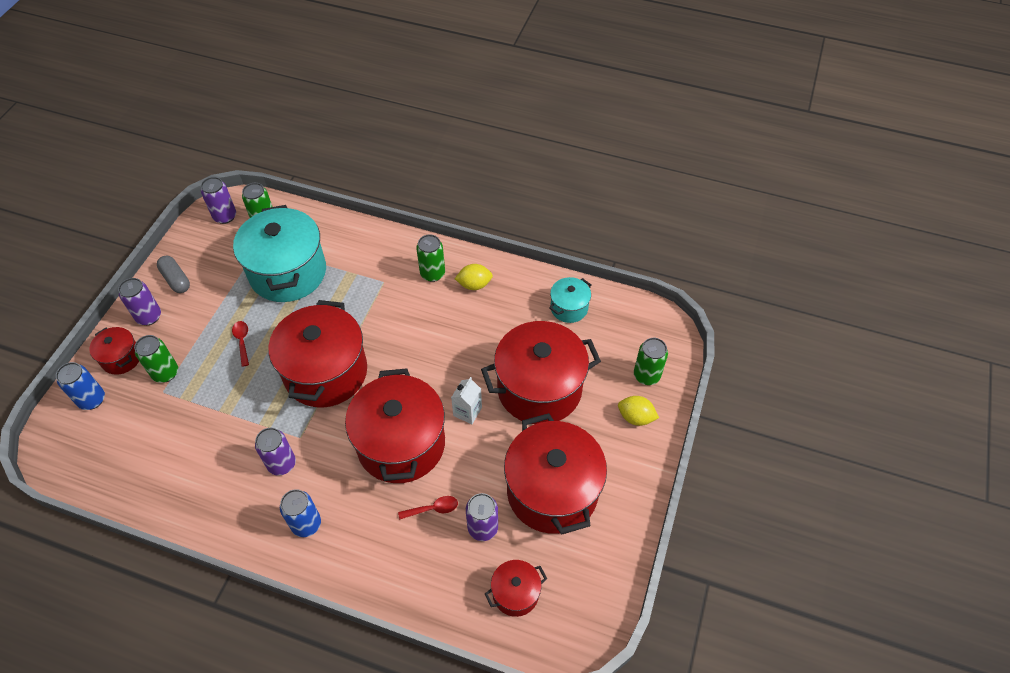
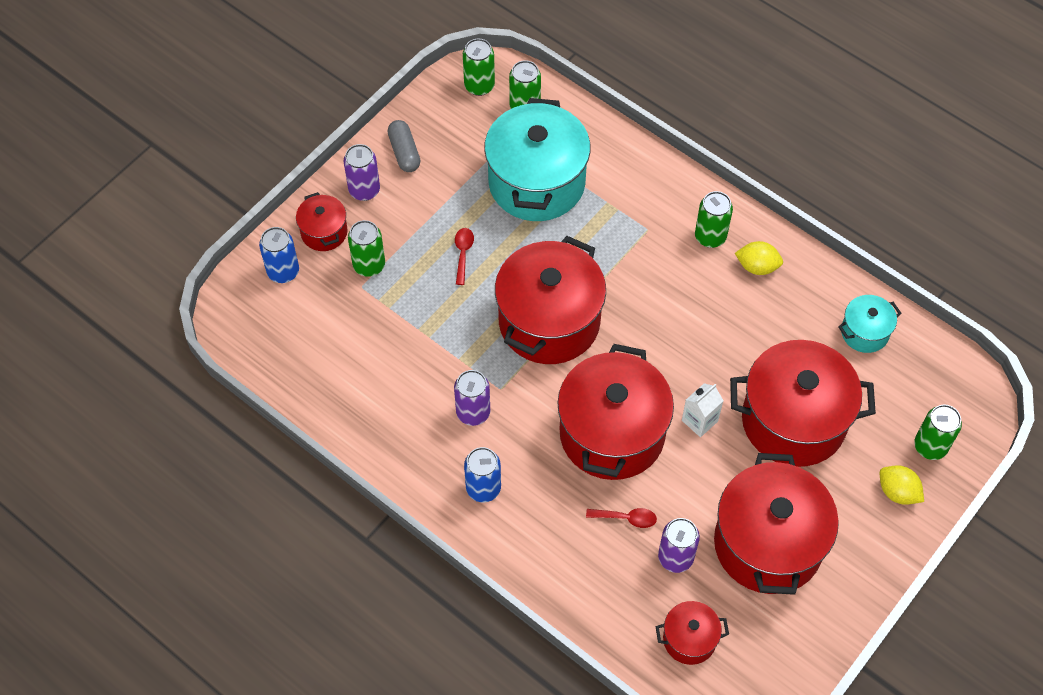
camera: 20 degrees right, 5 degrees up
(225, 216) = (479, 86): purple can -> green can

